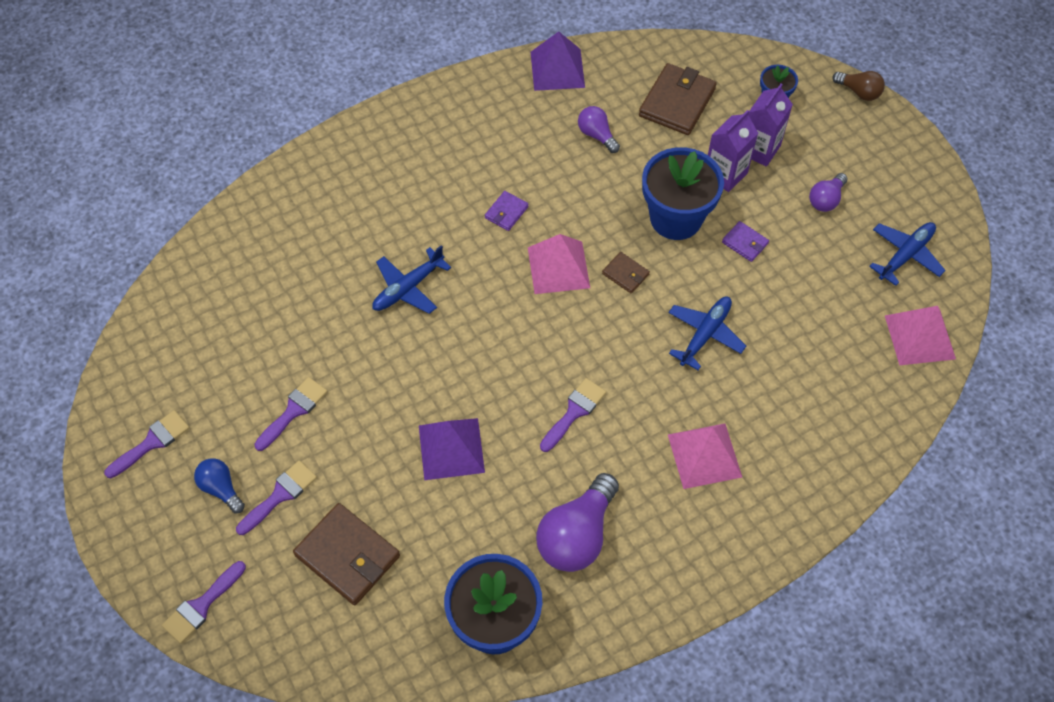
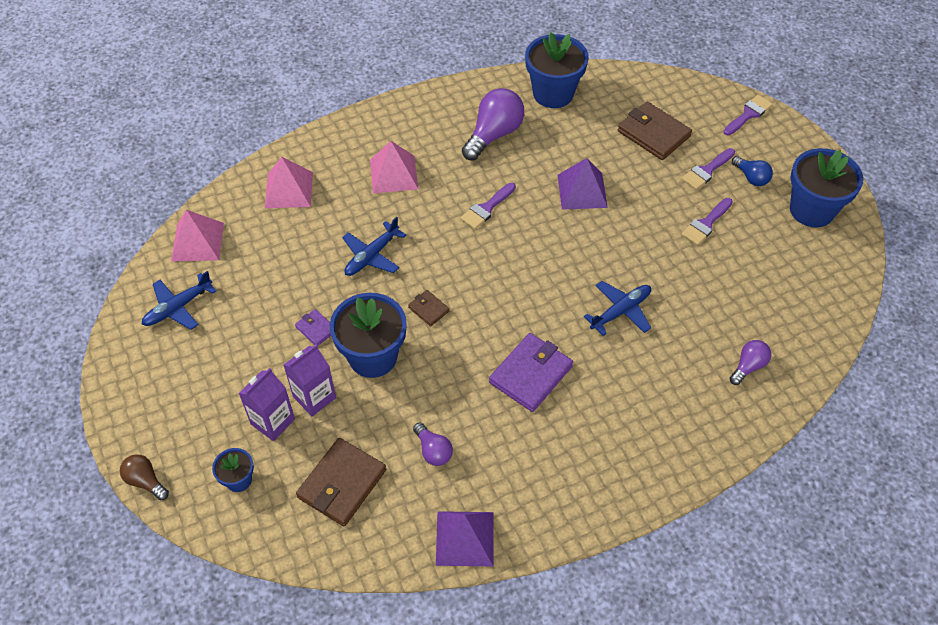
camera: 175 degrees left, 5 degrees down
(152, 442) = (811, 210): purple brush -> blue flower pot
(506, 212) = (530, 374): purple wallet -> purple wallet, size x1.98
(558, 267) = (487, 319): pink pyramid -> pink pyramid (289, 190)
(826, 200) = (227, 364): purple light bulb -> purple light bulb (748, 366)

